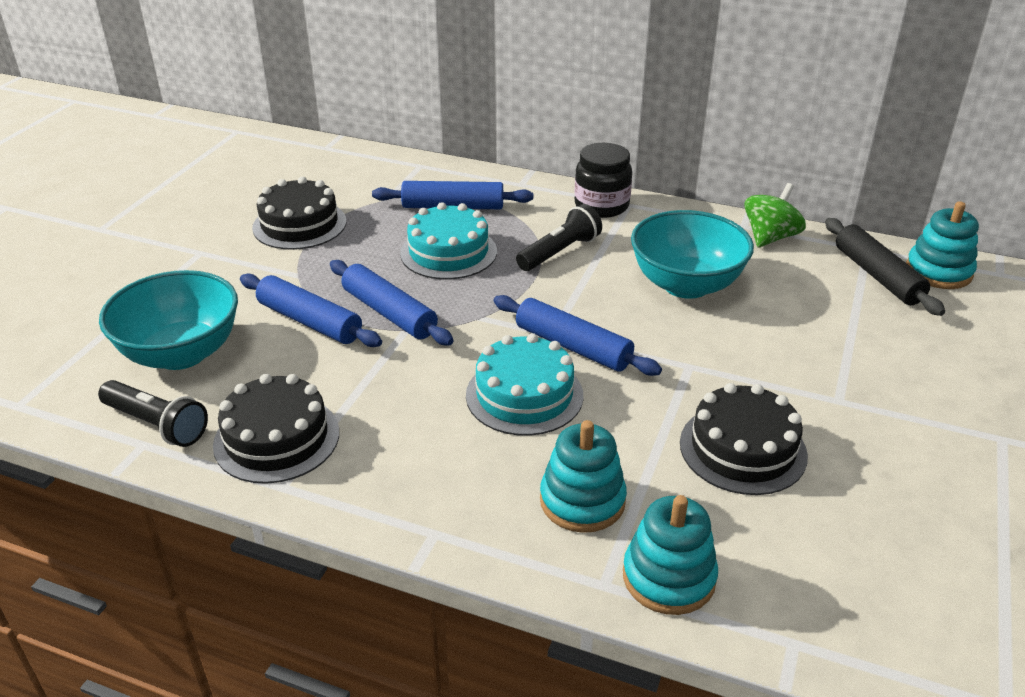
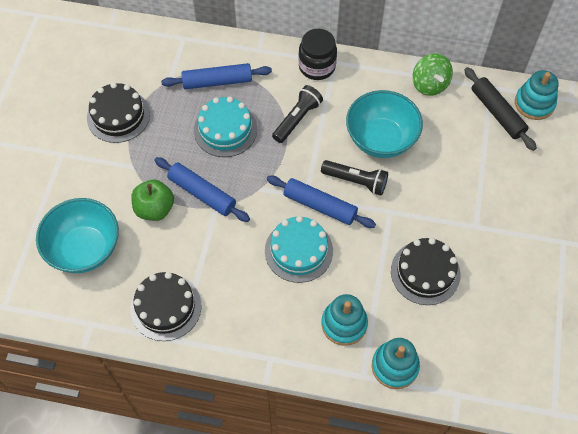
camera: 10 degrees left, 25 degrees up
(157, 425) = (93, 308): black flashlight -> black flashlight (356, 181)
(310, 321) = (155, 209): blue rolling pin -> green apple
(770, 237) = (429, 84): green spinning top -> green spinning top turned 135 degrees clockwise

